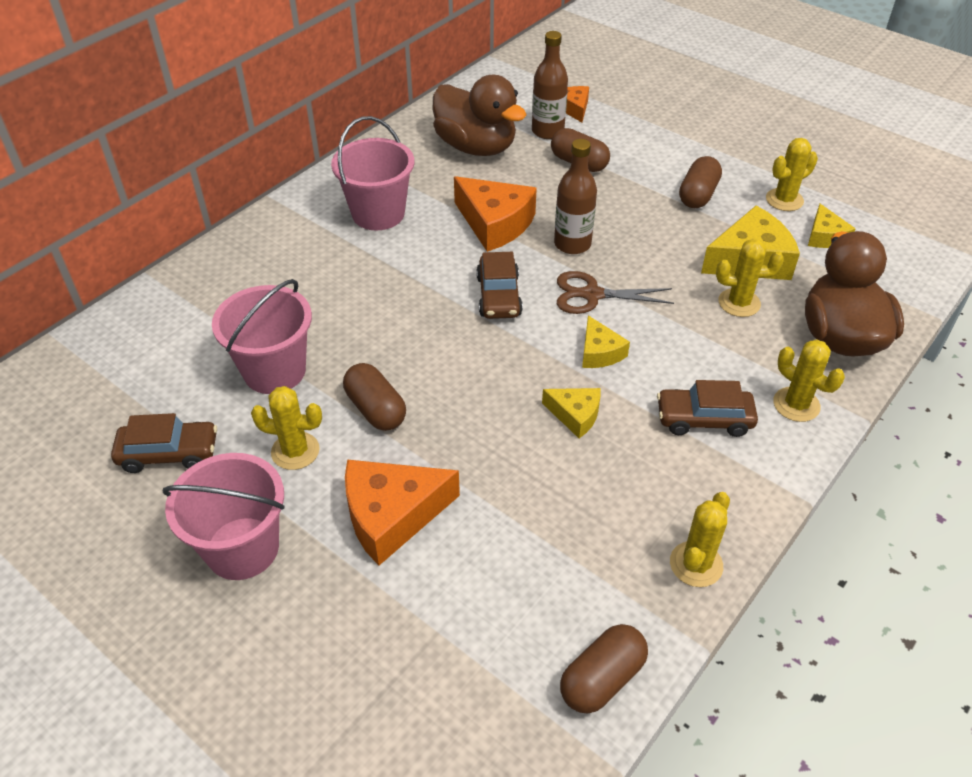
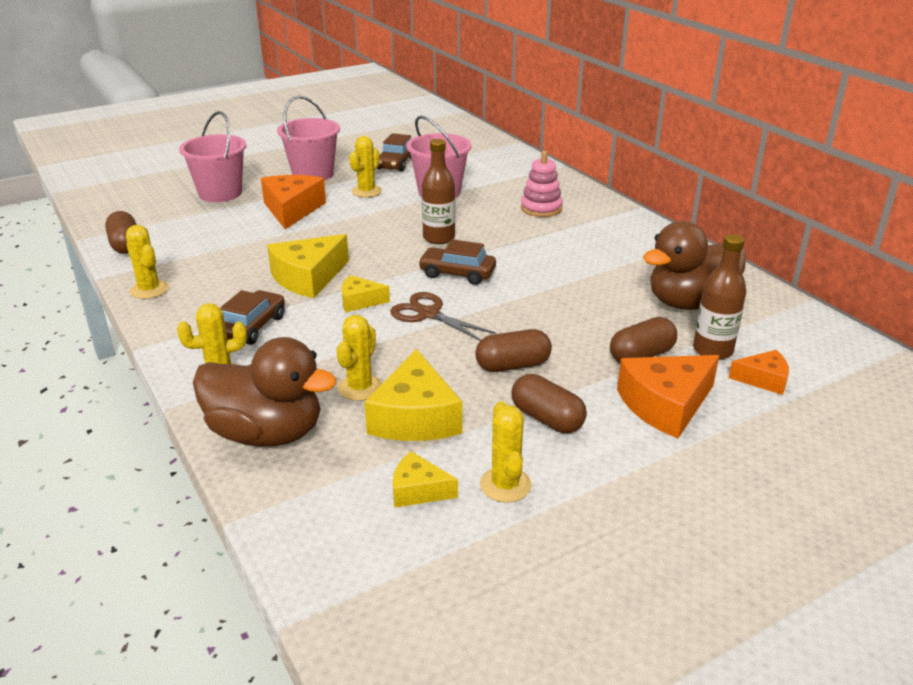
camera: 110 degrees right, 15 degrees down
(299, 268) = (541, 208): none -> pink stacking toy
(375, 409) = (378, 215): brown capsule -> brown capsule (512, 365)
(378, 213) = (596, 243): pink bucket -> pink bucket (220, 193)
(495, 223) = (556, 289): orange cheese -> orange cheese (665, 405)
(572, 244) = (504, 320): brown bottle -> brown bottle (438, 238)
(575, 415) = (308, 278): yellow cheese -> yellow cheese, size x1.79
(592, 295) = (429, 314): brown scissors -> brown scissors turned 75 degrees counterclockwise

